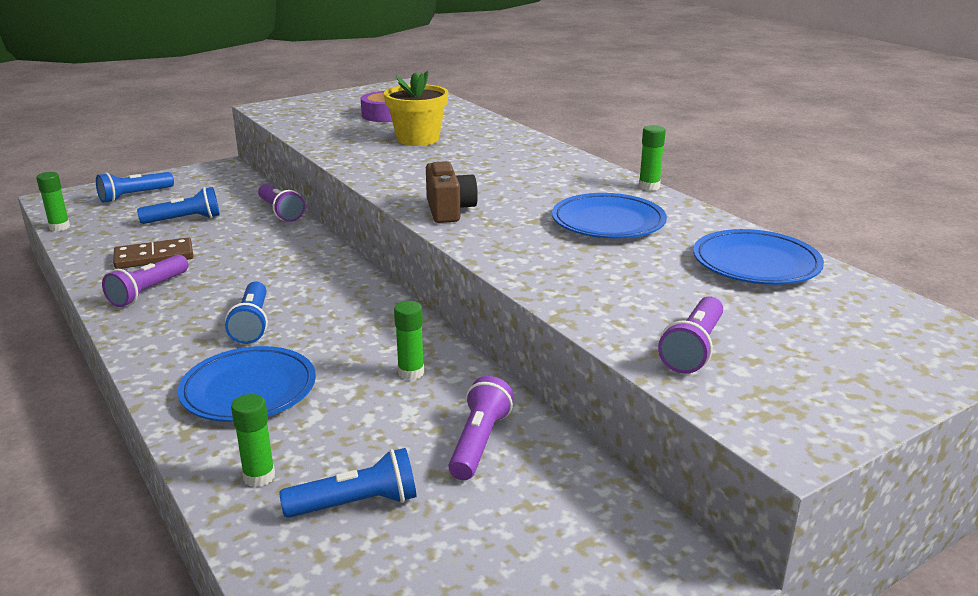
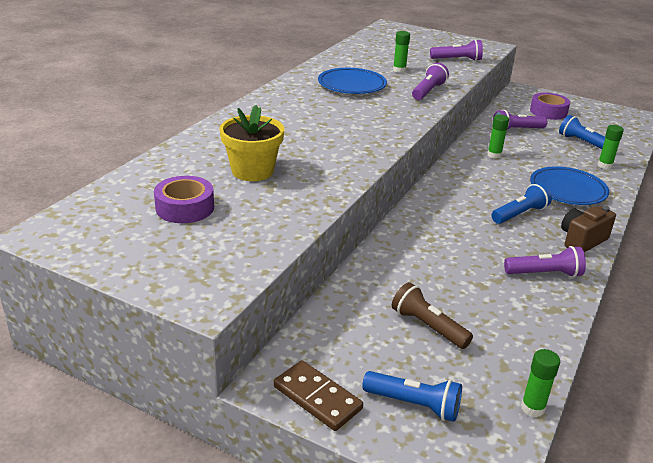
camera: 120 degrees left, 5 degrees up
(154, 257) = (504, 302): brown domino -> brown domino (317, 398)
(184, 220) = (428, 326): blue flashlight -> brown flashlight
(280, 212) = (357, 277): purple flashlight -> purple flashlight (428, 91)
(449, 210) = (388, 126): brown camera -> brown camera (582, 240)
(535, 542) = (548, 112): none -> purple tape
(649, 186) = (282, 82): green glue stick -> green glue stick (399, 70)
(756, 264) = (363, 55): blue plate -> none

